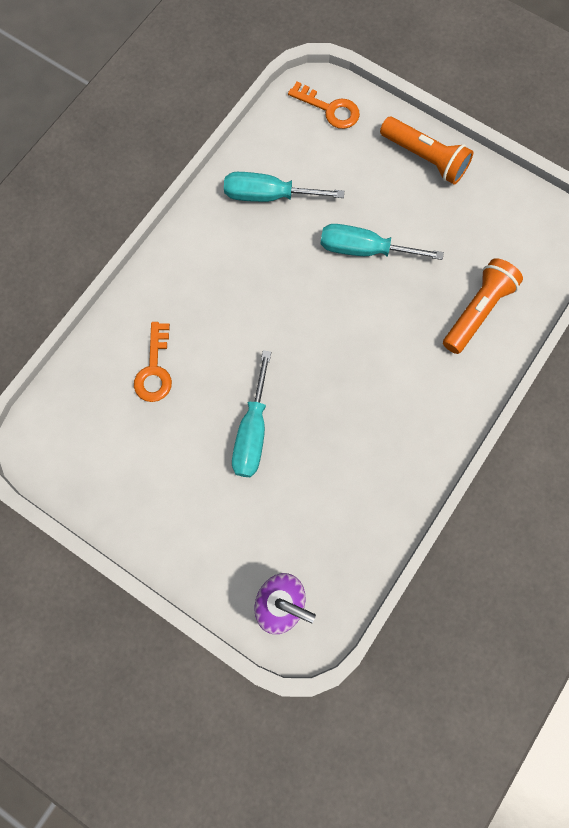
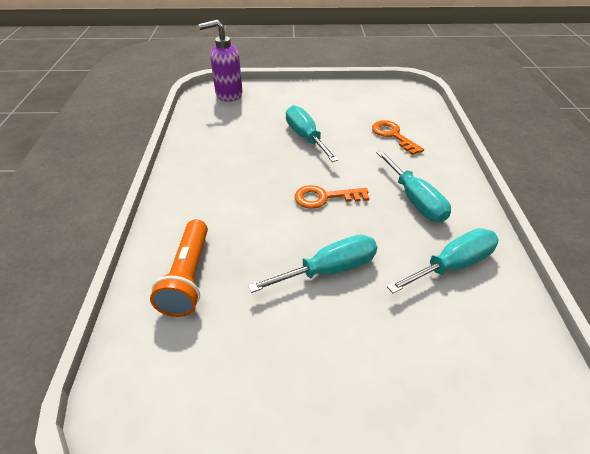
camera: 145 degrees right, 30 degrees down
(229, 270) = (415, 200): none -> turquoise screwdriver
(329, 109) = (506, 396): orange key -> orange key (324, 197)
(425, 158) = (348, 407): orange flashlight -> none

